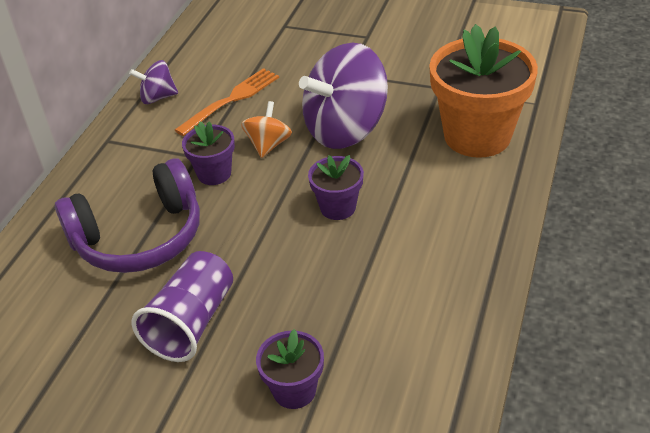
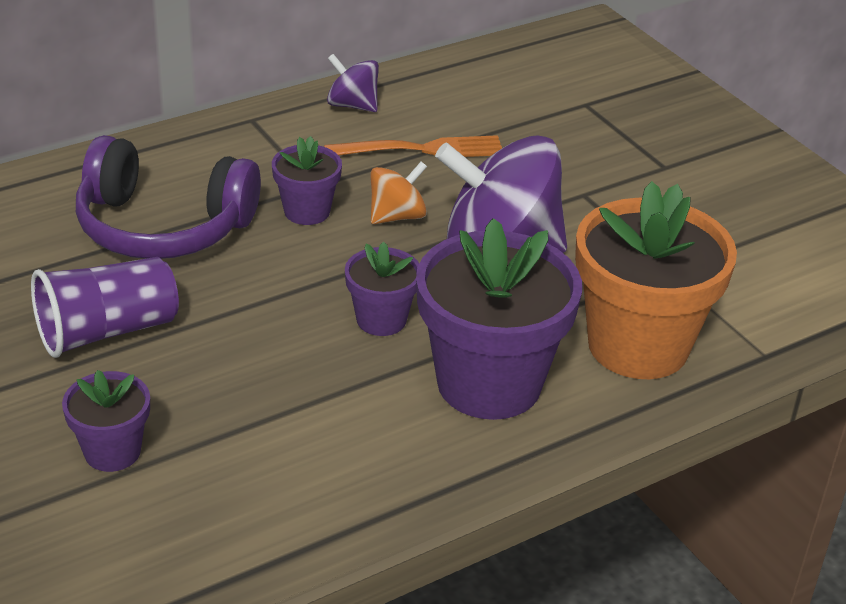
camera: 35 degrees right, 5 degrees down
(437, 204) = (489, 383): none -> purple flower pot

